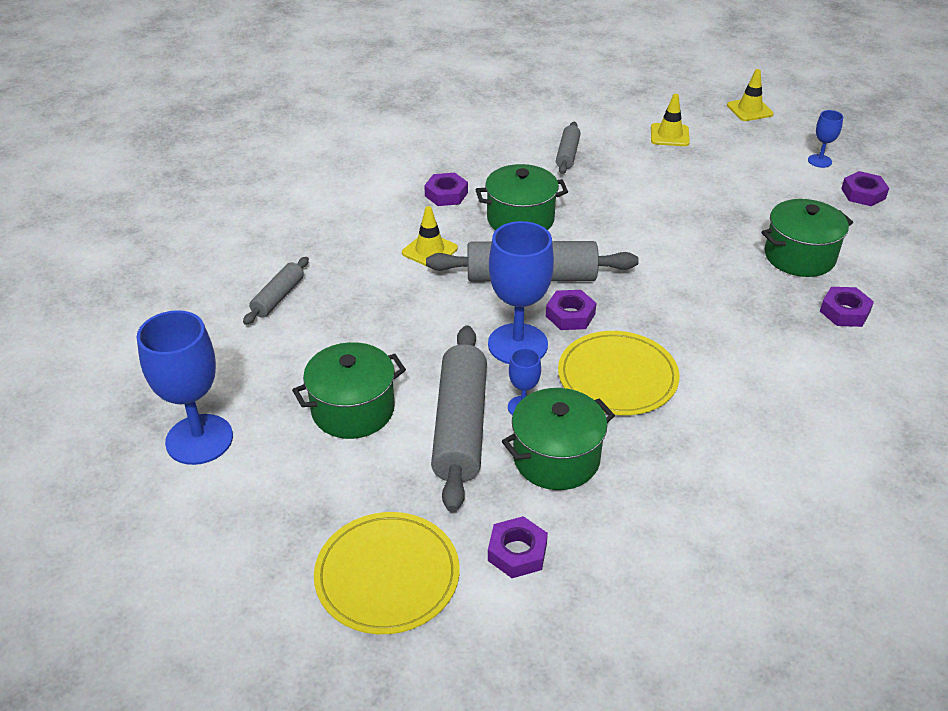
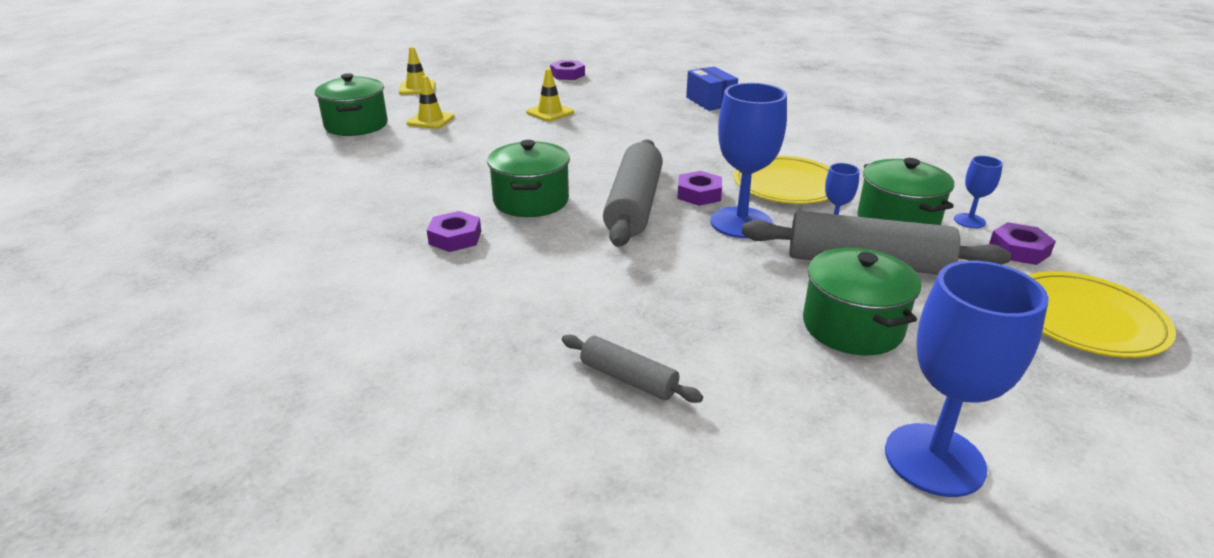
camera: 80 degrees left, 10 degrees down
(429, 251) = (566, 257): yellow traffic cone -> yellow traffic cone (550, 112)
(567, 154) = (425, 166): grey rolling pin -> none
(799, 256) = (639, 103): green pot -> green pot (356, 125)
(819, 161) = (514, 79): blue goblet -> blue goblet (969, 221)
(844, 312) = (710, 101): purple nut -> blue box

